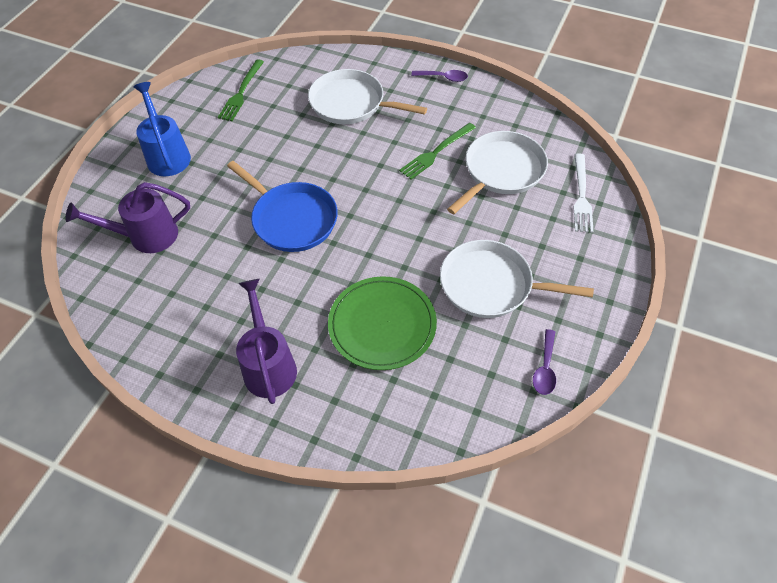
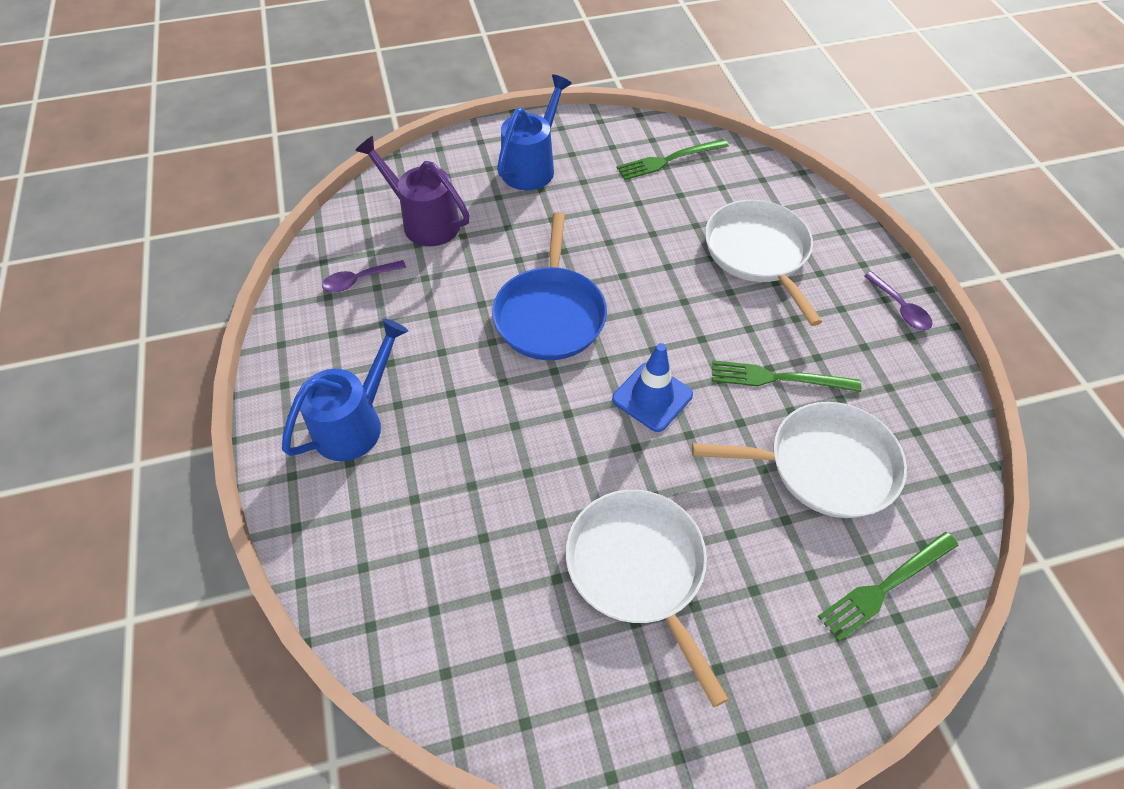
camera: 50 degrees right, 0 degrees up
(268, 364) = (356, 423): purple watering can -> blue watering can
(382, 325) = (486, 491): green plate -> none
(395, 211) = (652, 397): none -> blue traffic cone
(545, 368) = (567, 717): purple spoon -> purple spoon (358, 280)
(581, 195) = (886, 586): white fork -> green fork

